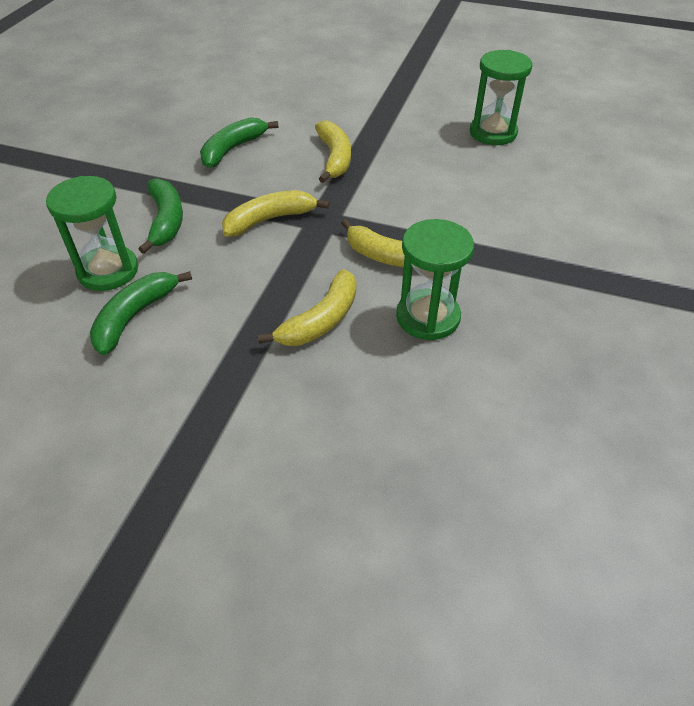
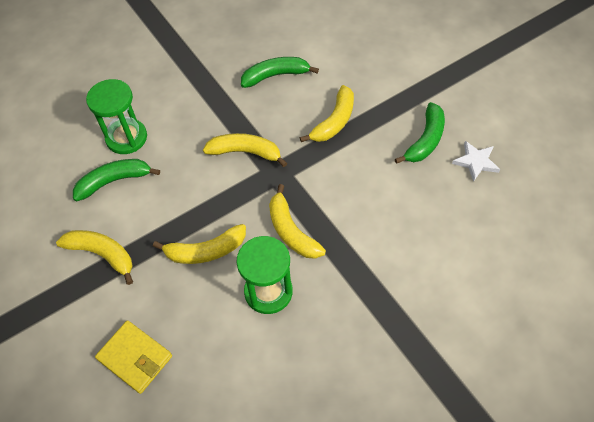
camera: 40 degrees right, 10 degrees up
(166, 221) = (186, 117): green banana -> green banana (425, 140)
(195, 391) = (102, 254): none -> yellow banana
(350, 465) = (135, 358): none -> yellow wallet
(493, 133) = (476, 162): green hourglass -> white star

